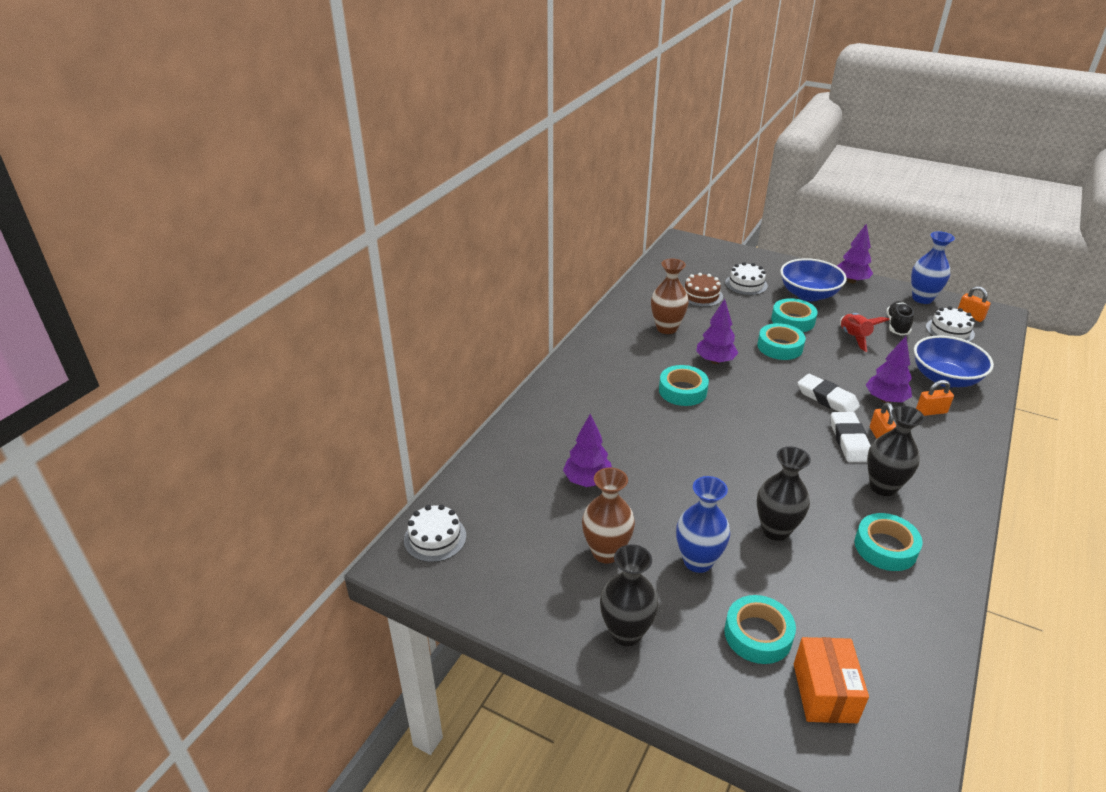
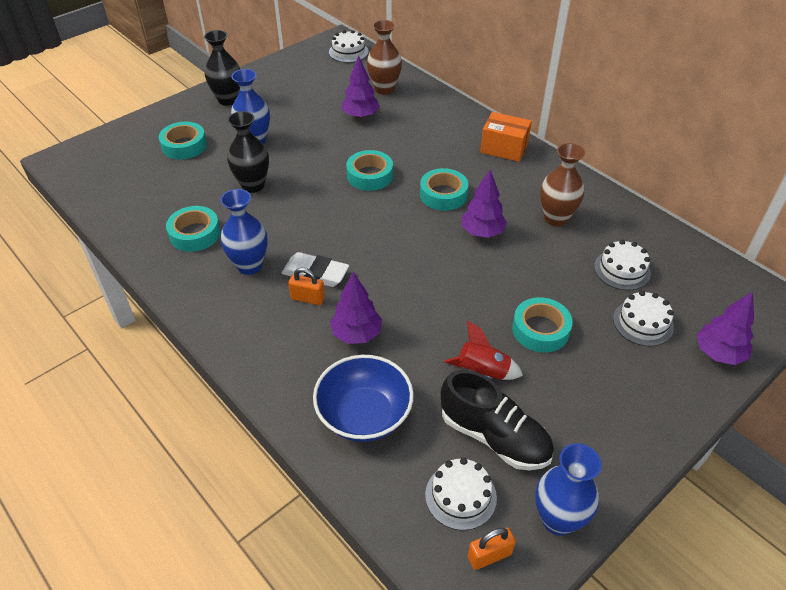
camera: 110 degrees right, 10 degrees up
(606, 552) = (291, 108): brown vase -> brown vase (384, 89)
(701, 295) = (622, 270): brown cake -> white cake
(780, 347) = (488, 293): turquoise tape -> turquoise tape (370, 175)
(808, 294) = (602, 377): blue bowl -> none
(824, 692) = (129, 156): orange box -> orange box (504, 148)
(827, 398) = (382, 288): white eraser -> none
(851, 281) = (632, 452): purple tree -> purple tree (718, 353)
(883, 487) = (249, 266): black vase -> blue vase
(897, 325) = (494, 437): black shoe -> black shoe, size x1.53
(931, 411) = (318, 362): orange padlock -> none

